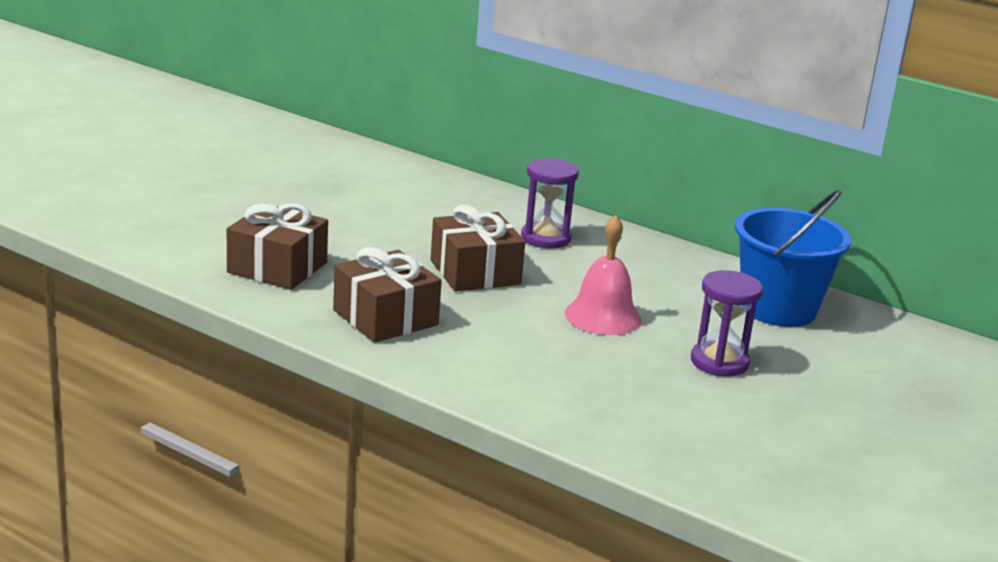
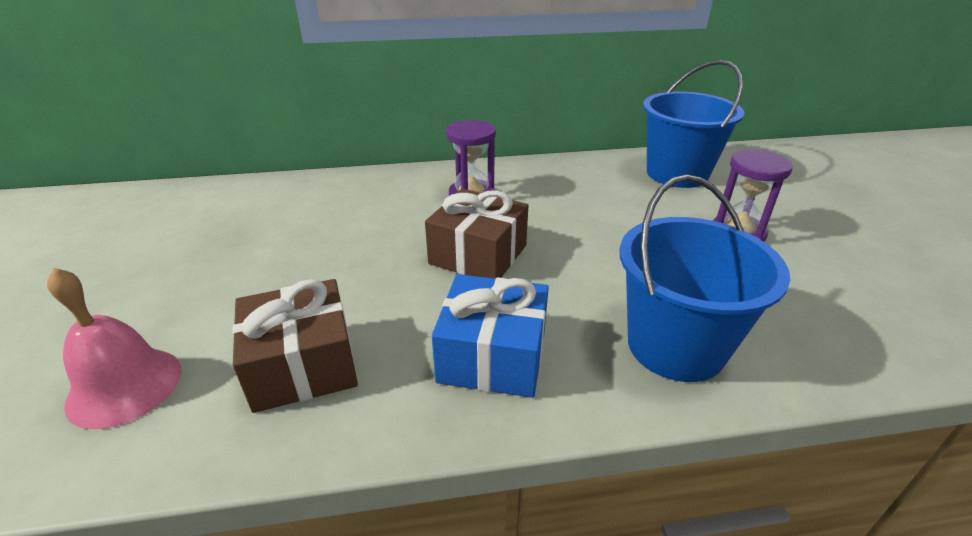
camera: 40 degrees left, 10 degrees up
(385, 318) = (492, 356): brown gift -> blue gift
(507, 374) = (675, 346): none -> blue bucket
(603, 316) = (619, 239): pink bell -> pink bell (125, 386)

